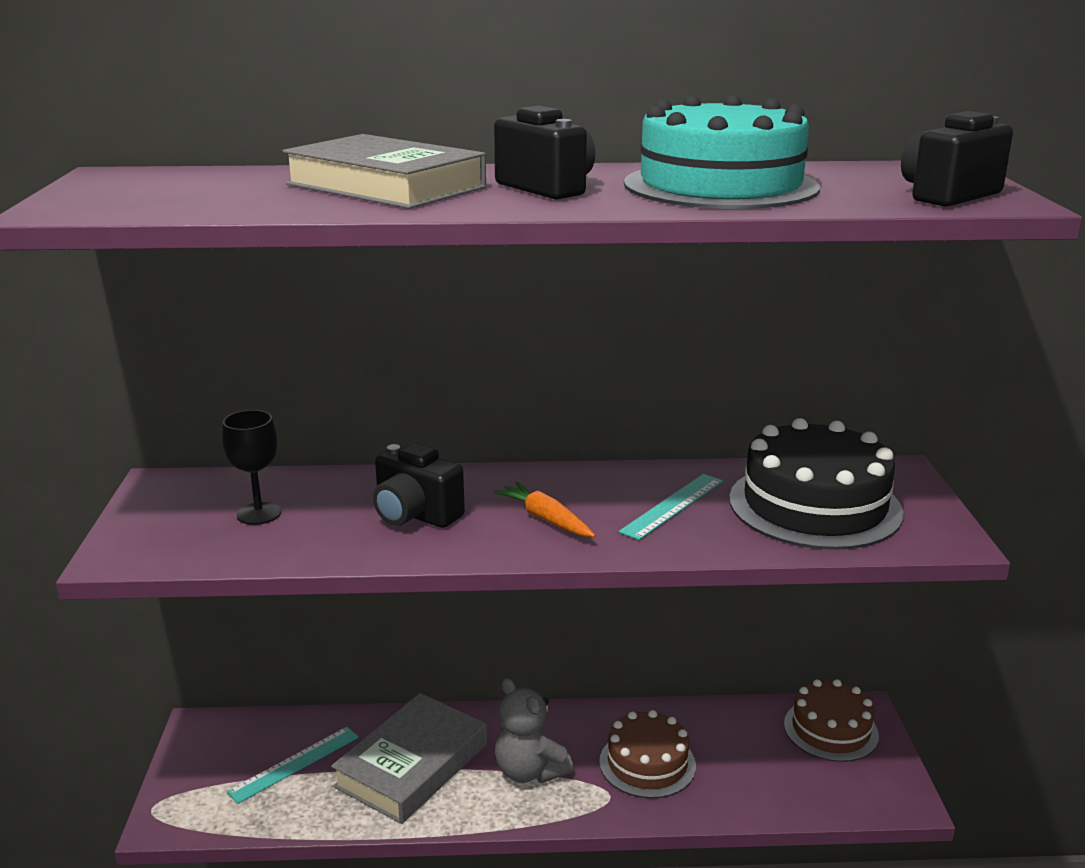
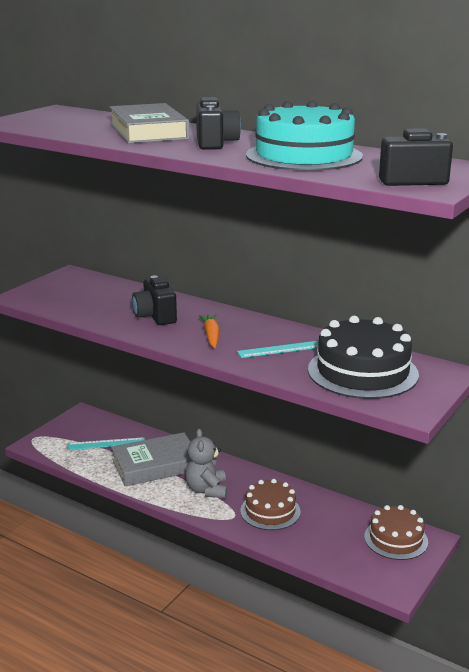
camera: 35 degrees right, 0 degrees up
(259, 513) = (92, 296): black goblet -> none

